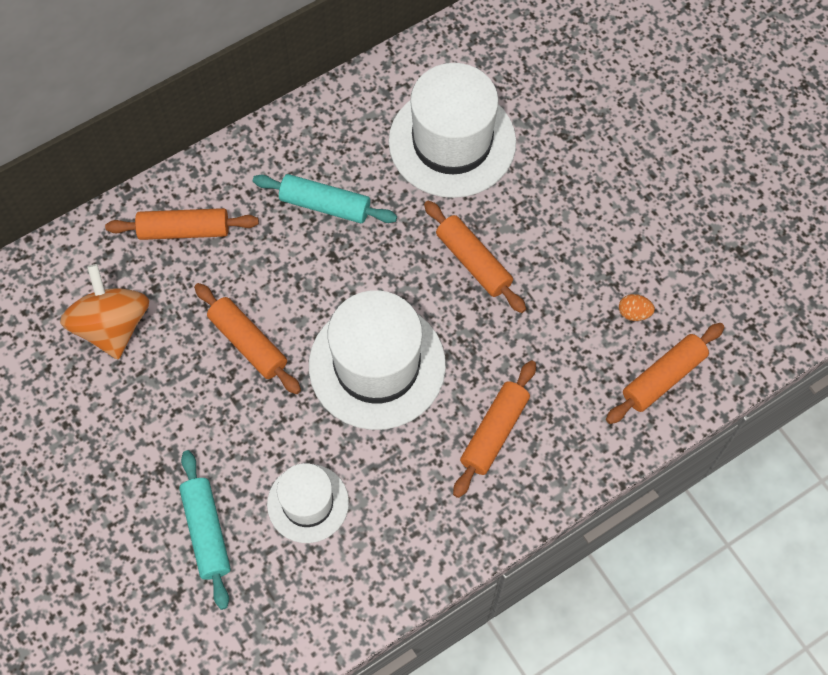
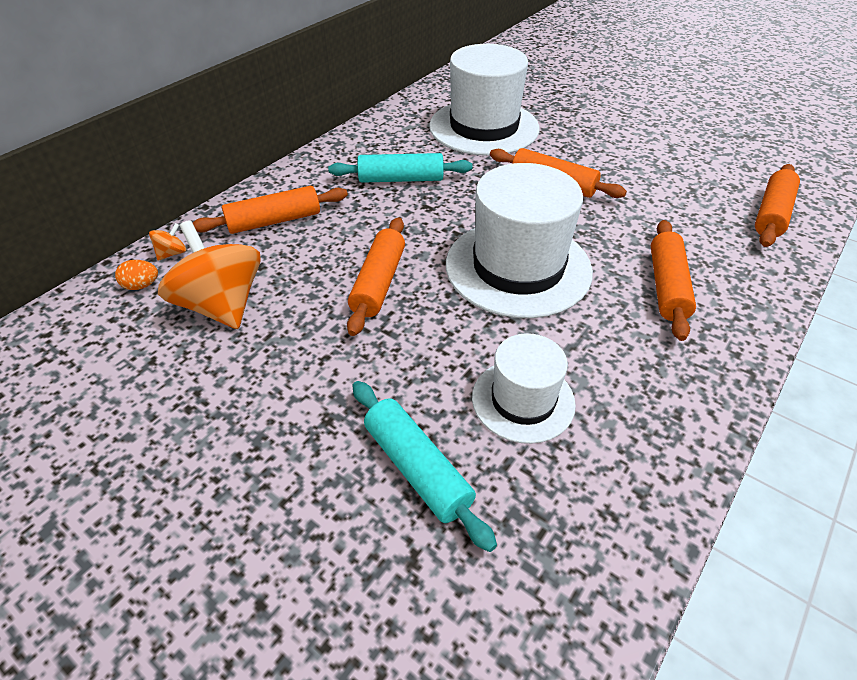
camera: 20 degrees left, 20 degrees down
(85, 246) = (172, 253): none -> orange spinning top
(248, 343) = (378, 283): orange rolling pin -> orange rolling pin turned 75 degrees clockwise
(634, 313) = (708, 183): orange egg -> orange egg (141, 286)

